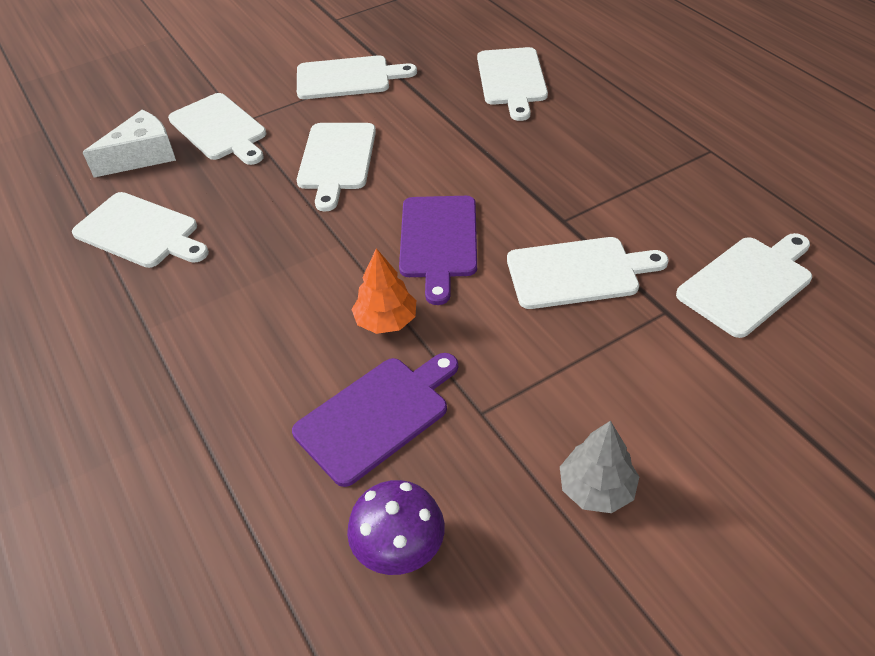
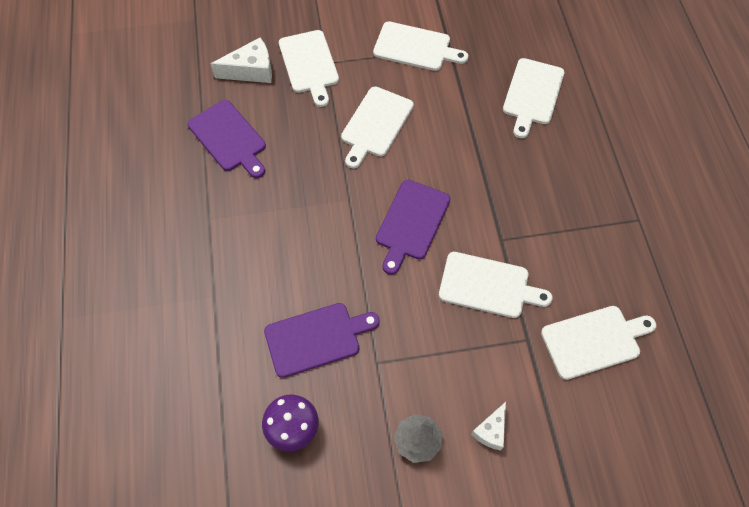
camera: 20 degrees right, 15 degrees up
(140, 232) = (229, 138): white cutting board -> purple cutting board
(386, 321) = (351, 272): orange tree -> none
(689, 434) = (491, 431): none -> white cheese

